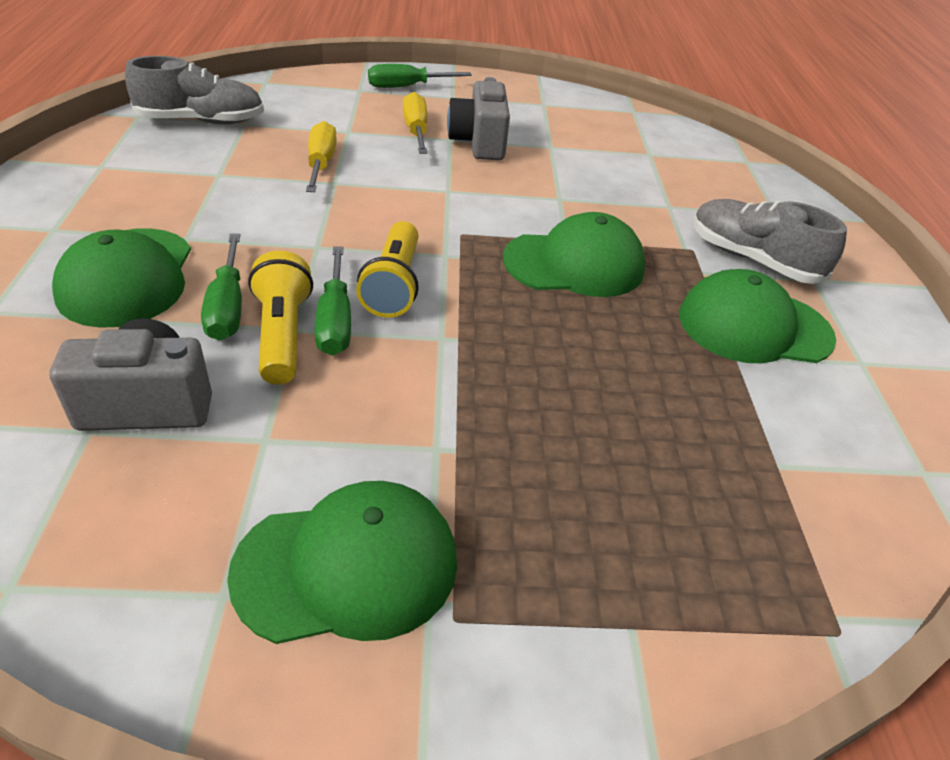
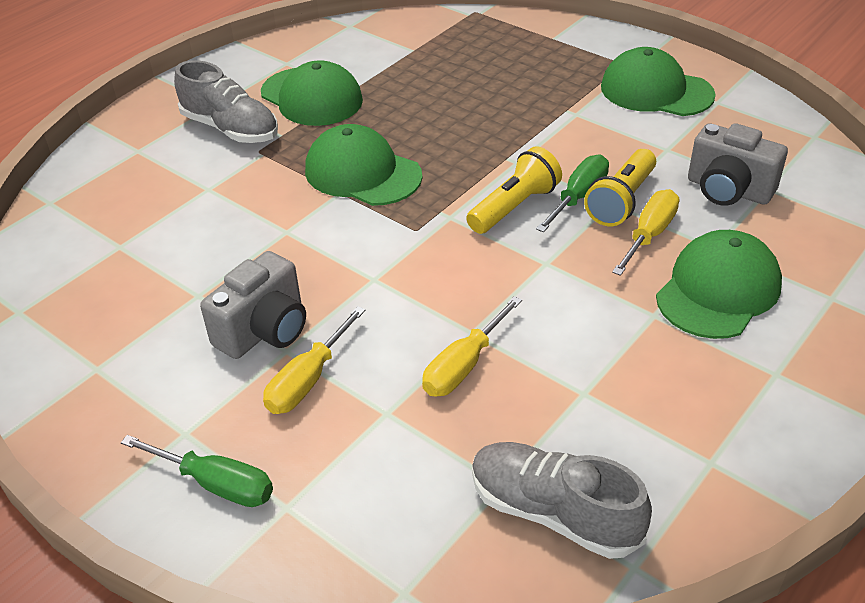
camera: 135 degrees left, 0 degrees up
(227, 307) = (649, 235): green screwdriver -> yellow screwdriver
(752, 259) = (230, 129): grey shoe -> grey shoe turned 45 degrees counterclockwise

